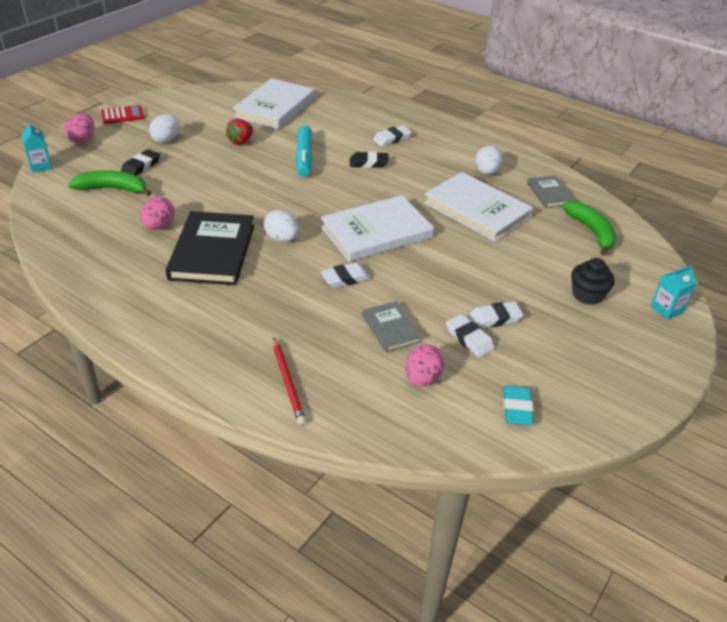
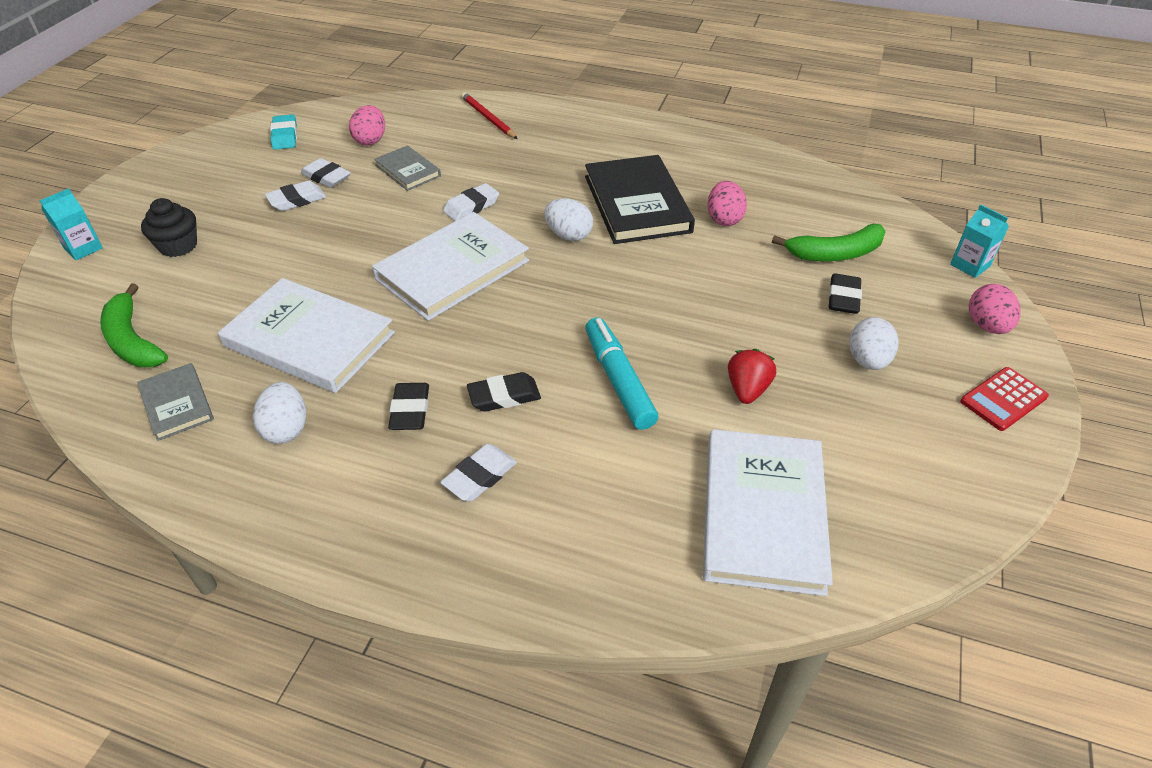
camera: 165 degrees right, 5 degrees up
(420, 167) = (410, 410): none -> black eraser

